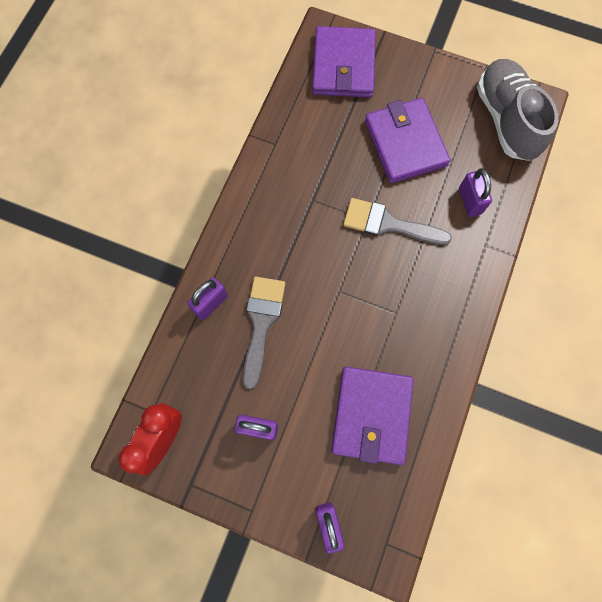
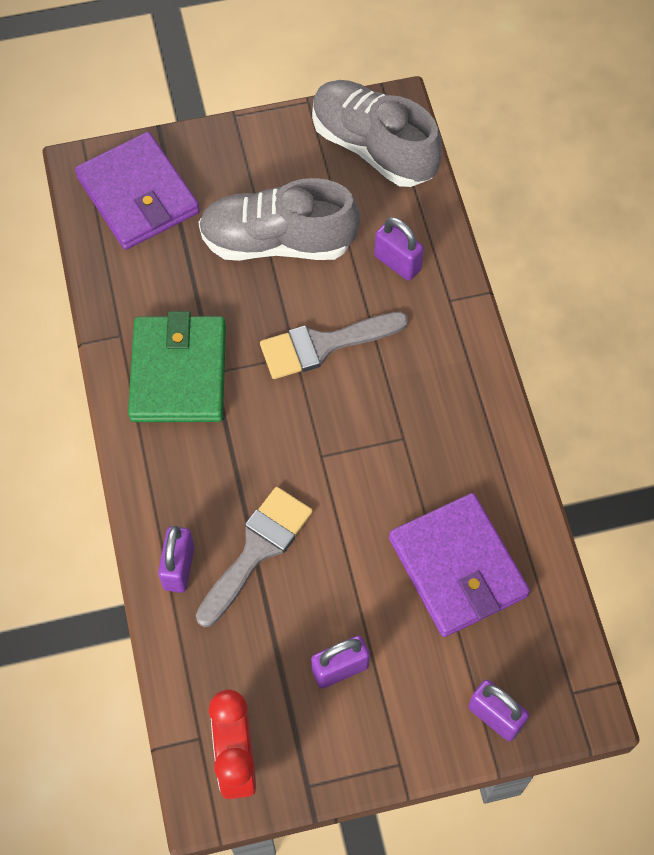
camera: 35 degrees left, 10 degrees down
(261, 323) = (257, 550): grey brush -> grey brush turned 60 degrees clockwise
(292, 187) = (179, 372): none -> green wallet
(405, 143) = (277, 242): purple wallet -> grey shoe

